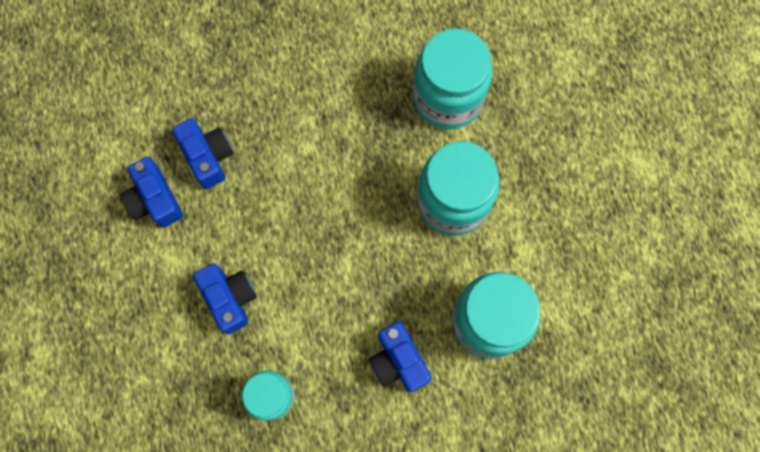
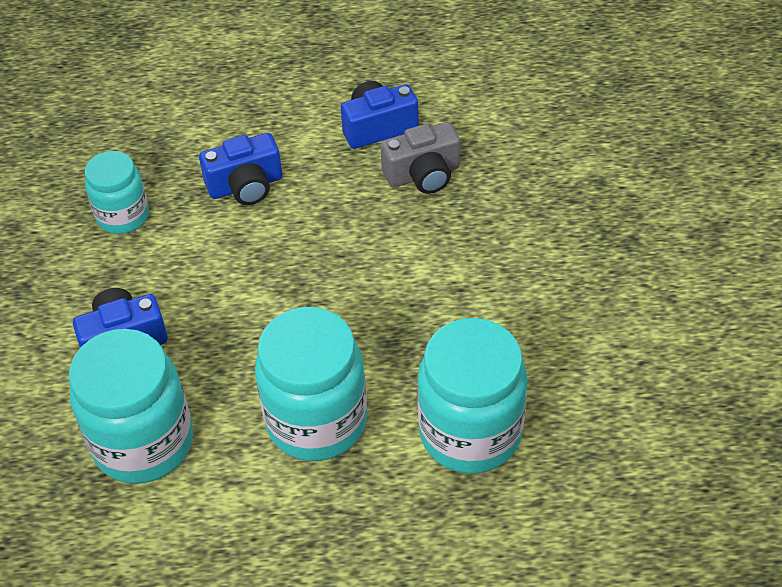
camera: 100 degrees right, 25 degrees down
(208, 157) = (423, 175): blue camera -> grey camera

